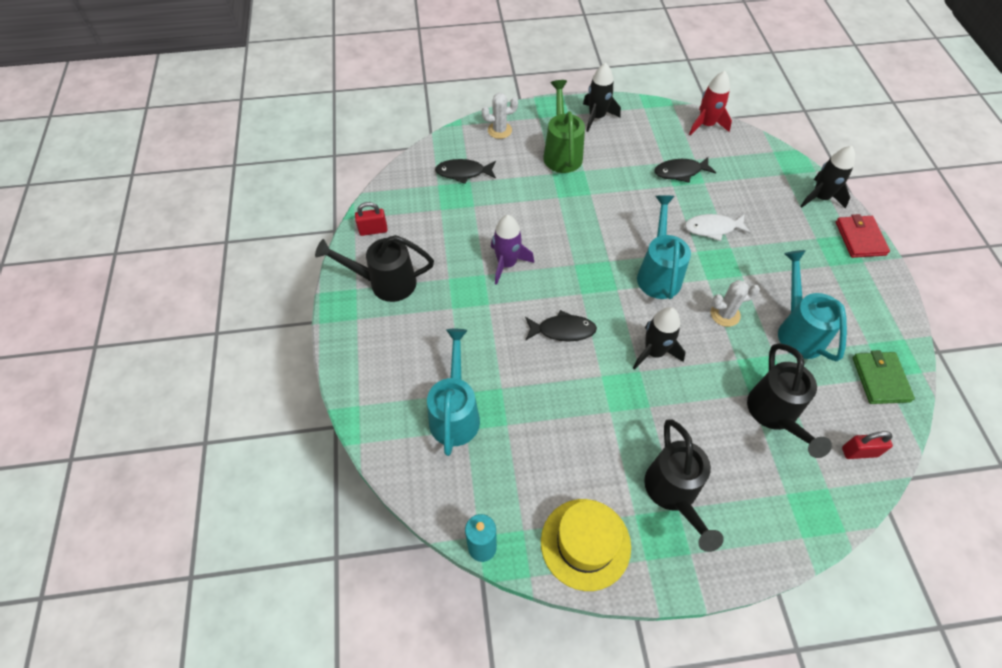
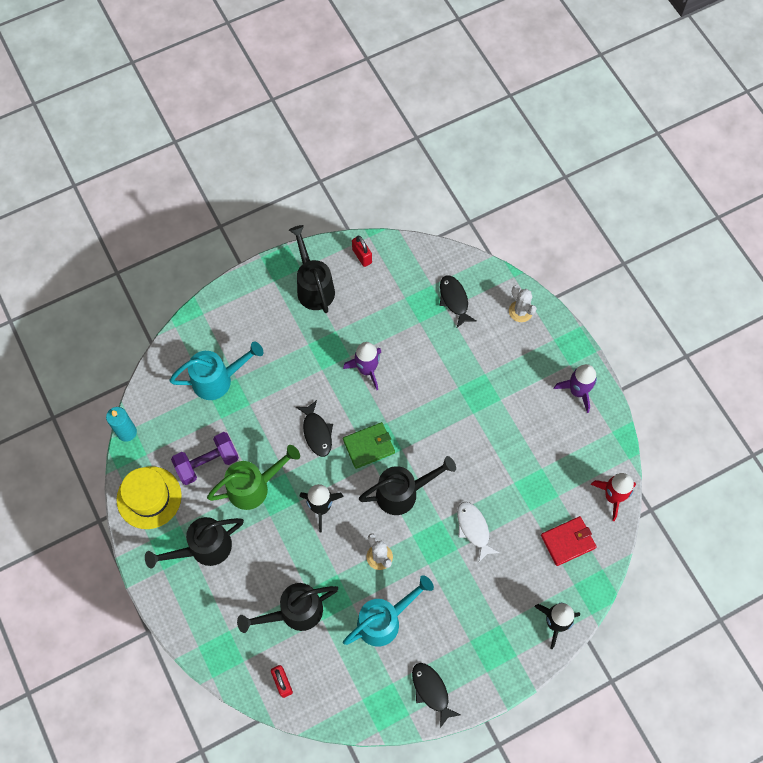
camera: 70 degrees right, 10 degrees up
(561, 457) = (207, 463): none -> purple dumbbell
(562, 153) = (514, 374): green watering can -> green watering can (254, 487)
(597, 117) = (577, 391): black rocket -> purple rocket
(658, 273) = (403, 493): turquoise watering can -> black watering can
(680, 172) = (534, 485): black fish -> black fish (431, 691)
(860, 238) = (515, 666): red wallet -> red wallet (568, 541)
(880, 379) = (358, 695): green wallet -> green wallet (369, 446)

